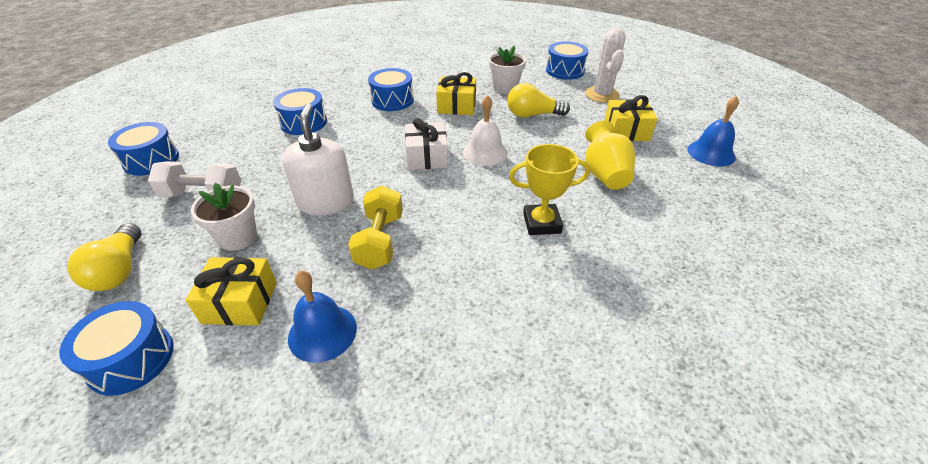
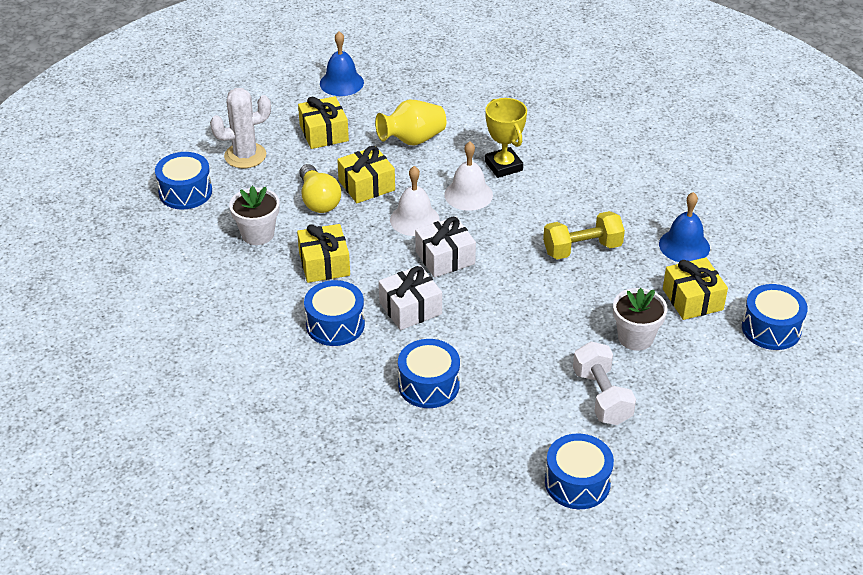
camera: 110 degrees left, 0 degrees up
(119, 270) = (718, 392): yellow light bulb -> none
(325, 202) = (556, 302): white soap dispenser -> none
(383, 130) = (410, 308): none -> white gift
(505, 189) = (468, 194): none -> white bell
(543, 138) = (366, 185): none -> yellow gift

